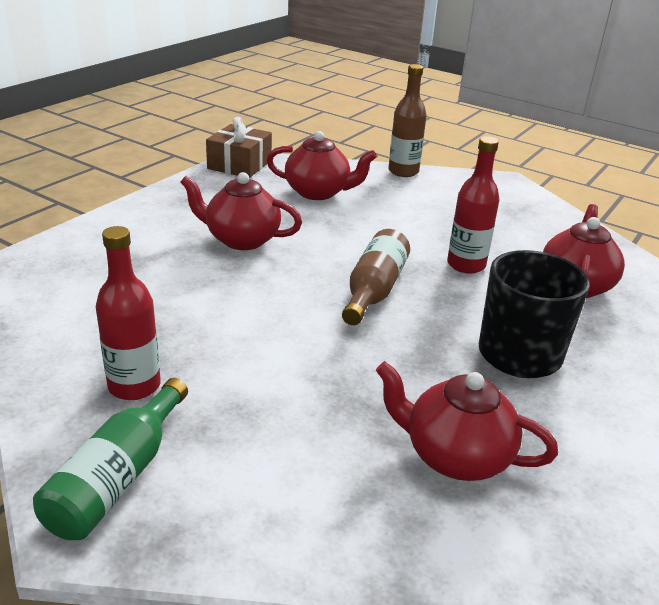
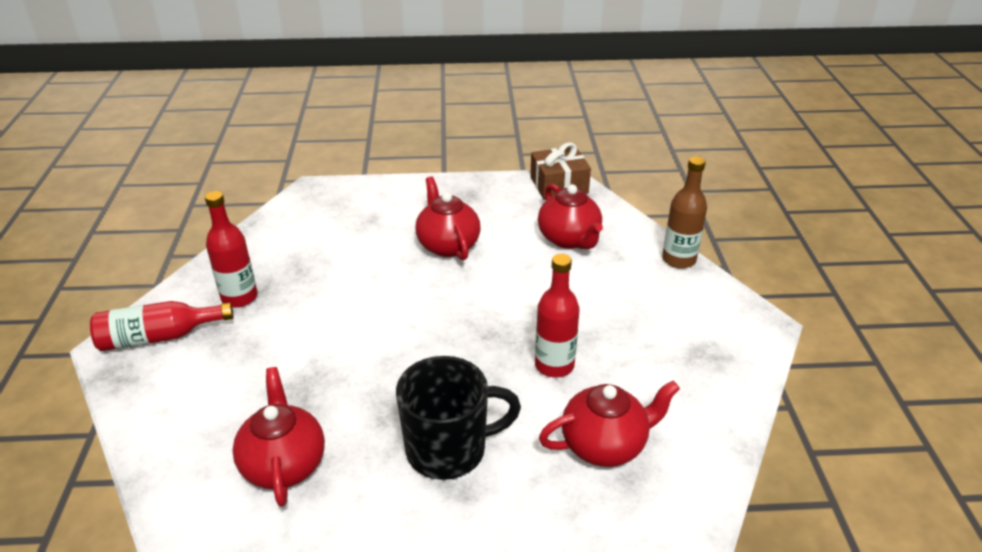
camera: 55 degrees right, 5 degrees up
(118, 477) = (159, 337): green bottle -> red bottle
(374, 290) = (452, 336): brown bottle -> none

